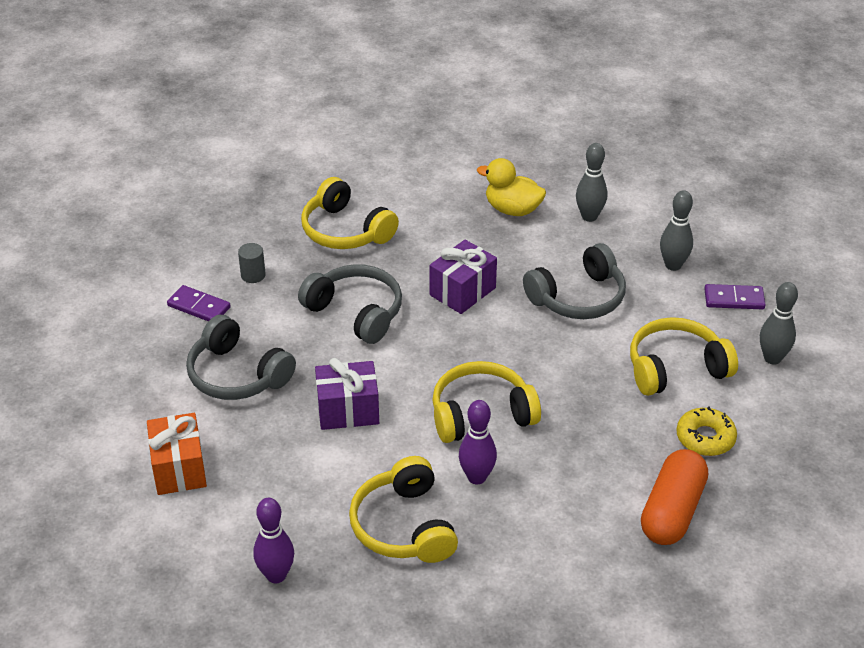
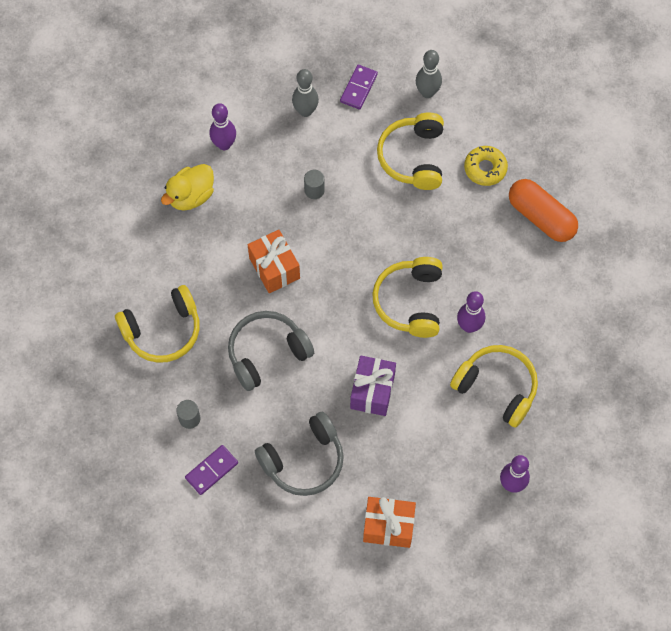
camera: 70 degrees left, 25 degrees up
(404, 526) = (496, 388): yellow headphones -> yellow headphones turned 150 degrees counterclockwise
(462, 291) = (274, 268): purple gift -> orange gift
(578, 297) = (314, 190): grey headphones -> grey cylinder
(589, 216) = (224, 144): grey bowling pin -> purple bowling pin

